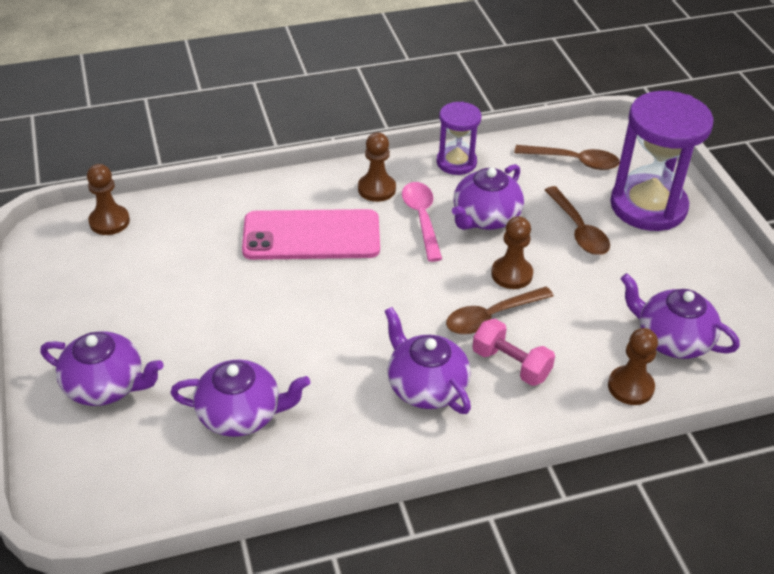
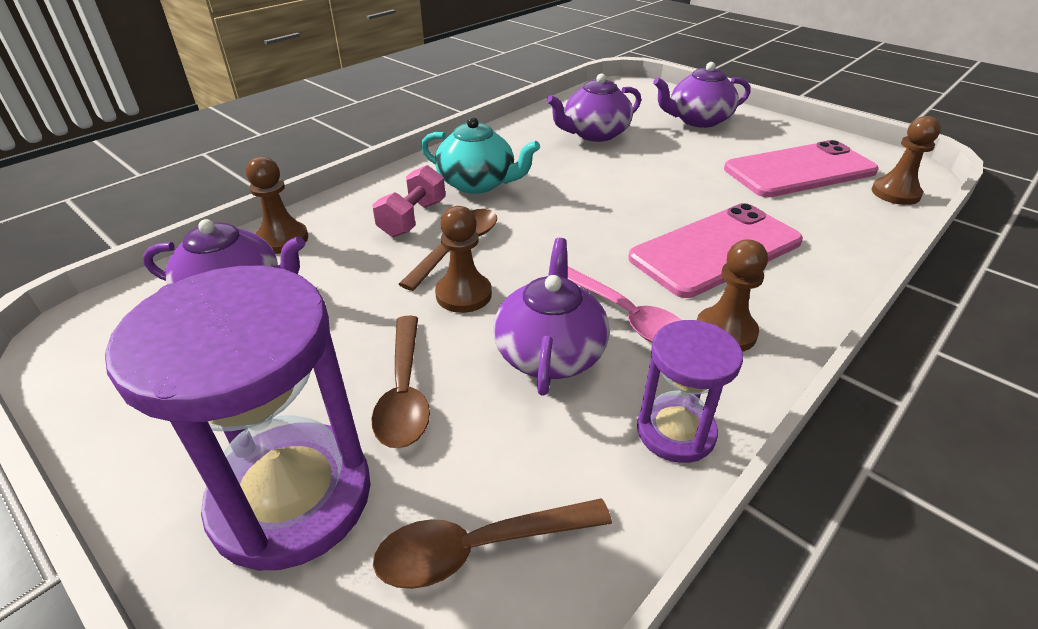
camera: 150 degrees right, 5 degrees down
(134, 274) = (799, 170): none -> pink phone
(426, 386) = (478, 183): purple teapot -> turquoise teapot
(511, 364) = (412, 218): pink dumbbell -> pink dumbbell turned 75 degrees counterclockwise
(578, 229) = (404, 392): brown spoon -> brown spoon turned 135 degrees counterclockwise

